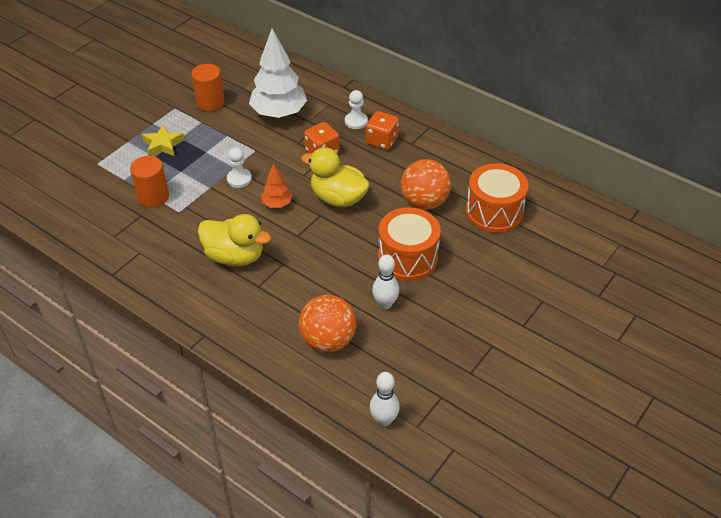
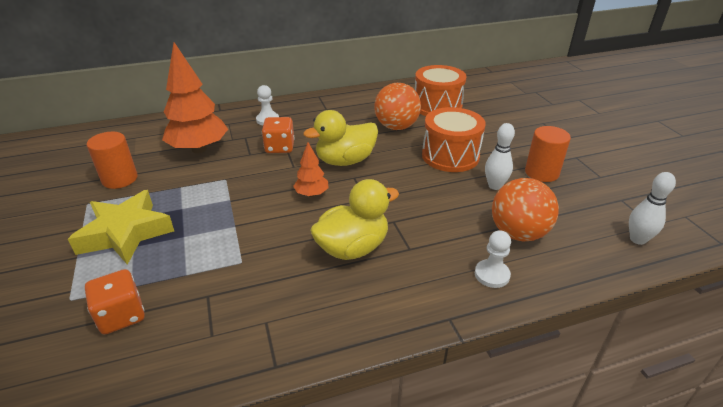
camera: 55 degrees left, 10 degrees down
(153, 197) = (192, 273): orange cylinder -> orange cylinder (541, 173)
(163, 145) = (126, 233): yellow star -> yellow star, size x1.67
(239, 179) = (249, 203): white pawn -> white pawn (492, 275)
(279, 113) = (199, 149): white tree -> orange tree
(382, 141) = (306, 118): orange dice -> orange dice (121, 315)

